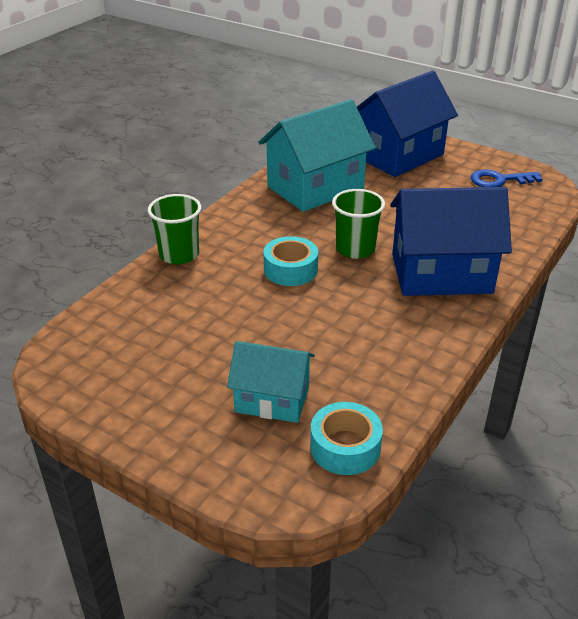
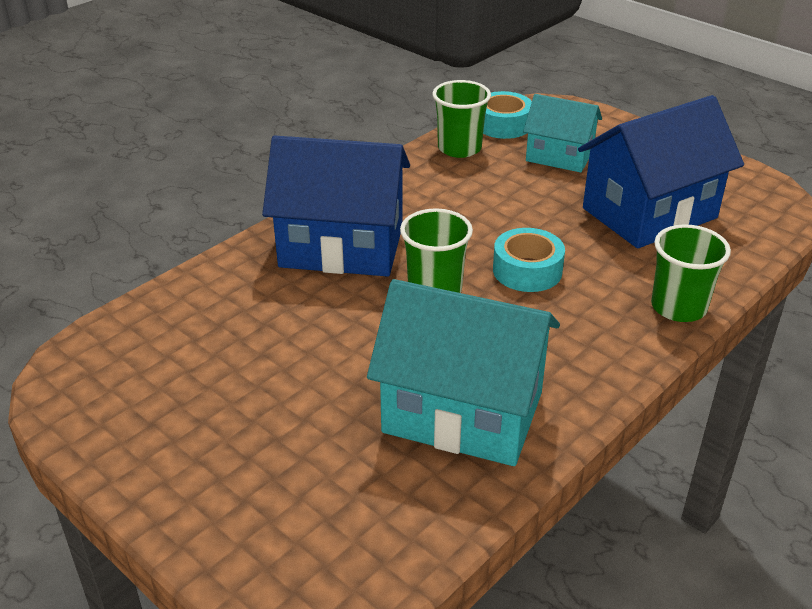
camera: 170 degrees left, 0 degrees up
(315, 188) = (463, 412): turquoise house -> turquoise house turned 45 degrees clockwise
(385, 398) = (459, 148): none -> green cup
(399, 155) = (273, 483): blue house -> blue house (649, 213)
(499, 180) = (138, 390): blue key -> none

